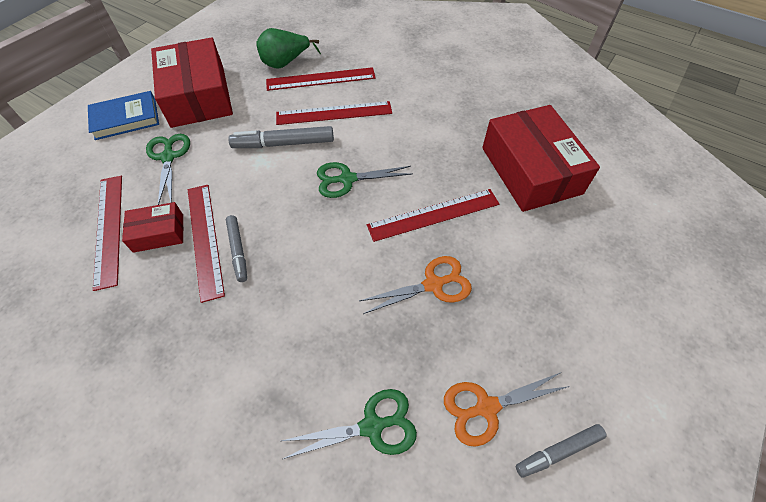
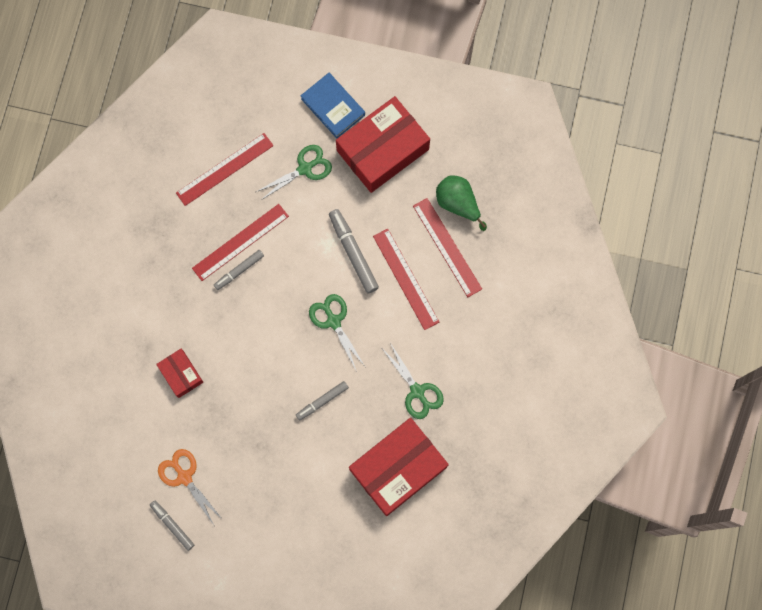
camera: 70 degrees right, 20 degrees up
(158, 233) = (234, 206): red box -> red box (181, 374)
(373, 426) = (151, 412): green scissors -> green scissors (417, 392)
(433, 214) = (322, 401): red ruler -> grey marker
(434, 284) = (260, 419): orange scissors -> none

